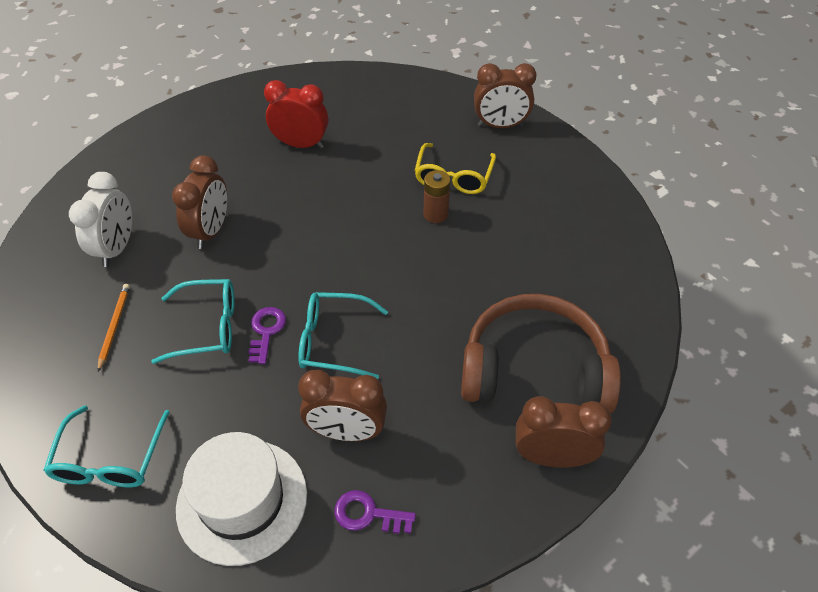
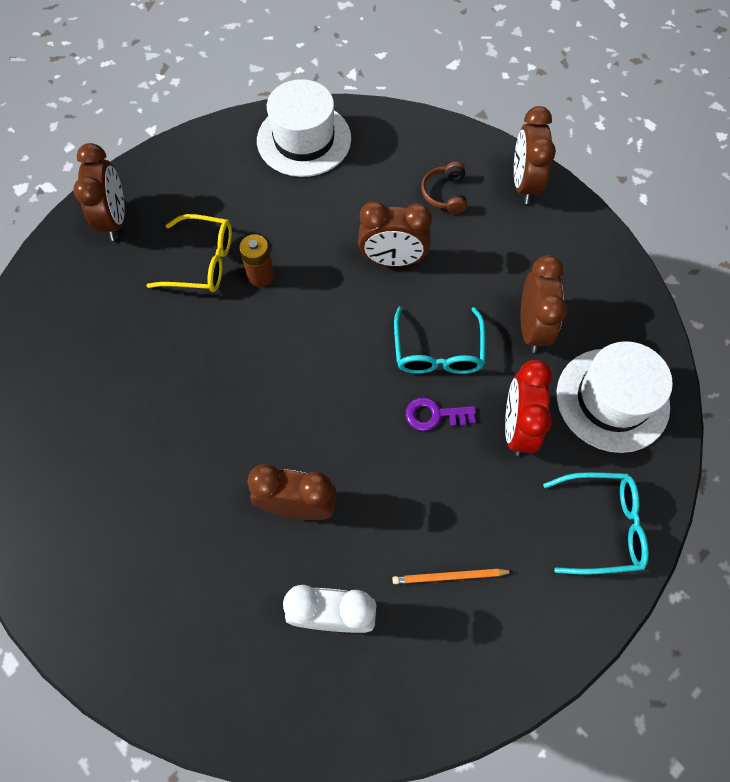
camera: 95 degrees left, 15 degrees up
(208, 327) = (437, 474): turquoise glasses -> none
(301, 144) = (139, 431): red clock -> red clock (517, 427)
(368, 514) = (600, 304): purple key -> none
(445, 313) = (392, 260): none -> brown clock
(534, 370) = (445, 194): brown headphones -> brown headphones, size x0.41
(603, 250) = (304, 139): none -> white hat

